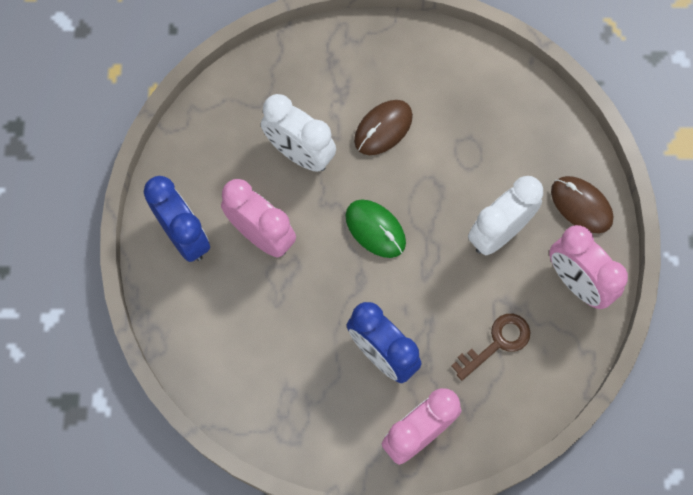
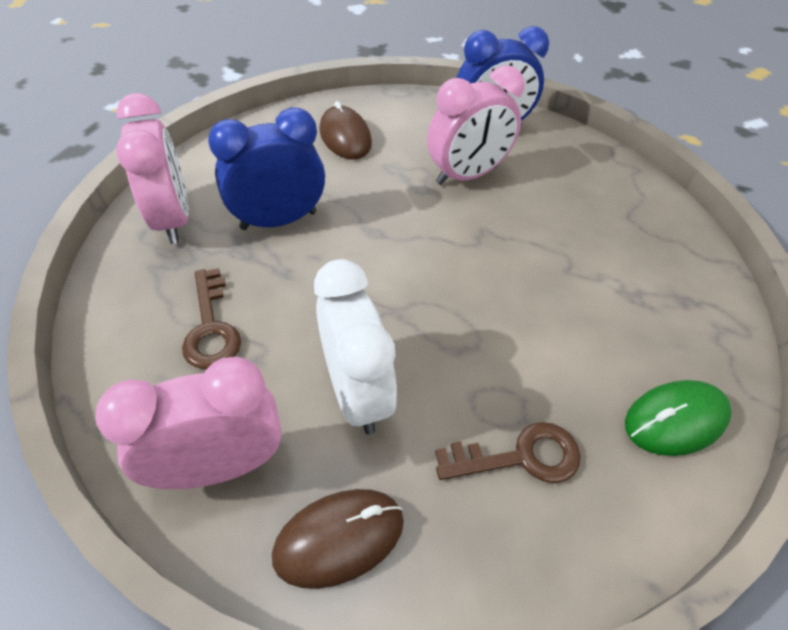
camera: 110 degrees right, 20 degrees down
(299, 154) = (555, 231): white clock -> none
(375, 229) = (429, 264): green mouse -> green mouse (675, 420)
(383, 128) = (568, 319): brown mouse -> brown mouse (345, 137)
(495, 134) = (519, 457): none -> brown key

